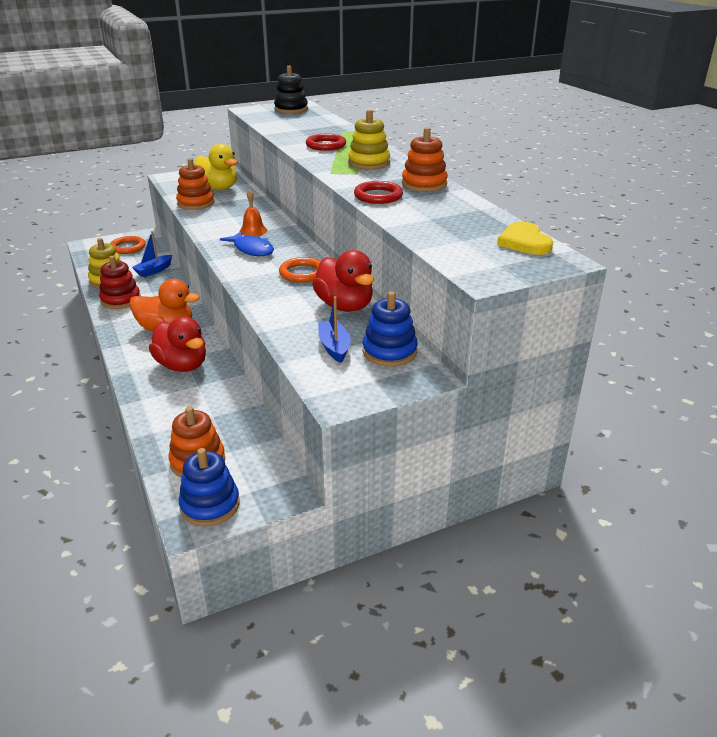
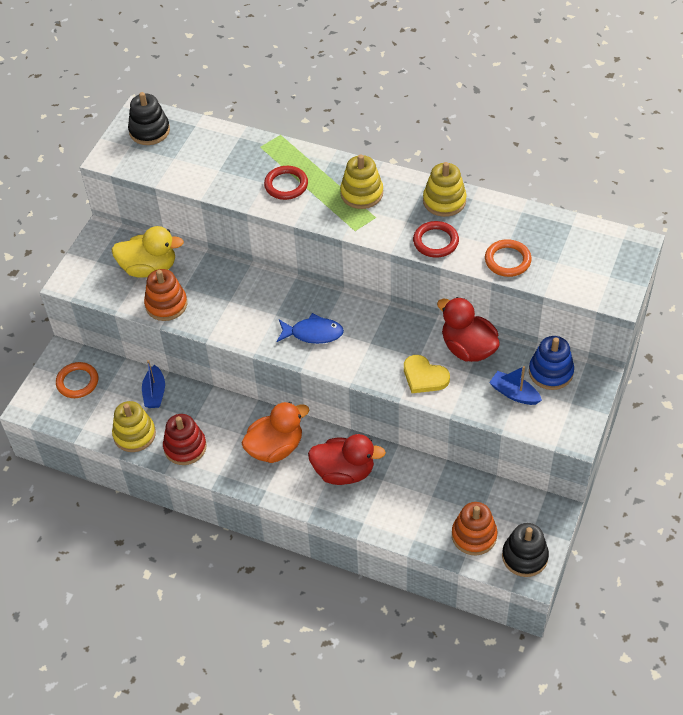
camera: 40 degrees left, 20 degrees up
(210, 505) = (524, 556): blue stacking toy -> black stacking toy
(253, 231) = (277, 308): orange bell -> none
(302, 273) = (391, 334): orange ring -> orange ring (507, 260)
(345, 306) = (468, 348): red duck -> red duck turned 150 degrees counterclockwise
(424, 184) = (444, 201): orange stacking toy -> yellow stacking toy
(524, 242) = (594, 238): yellow heart -> yellow heart (424, 376)

